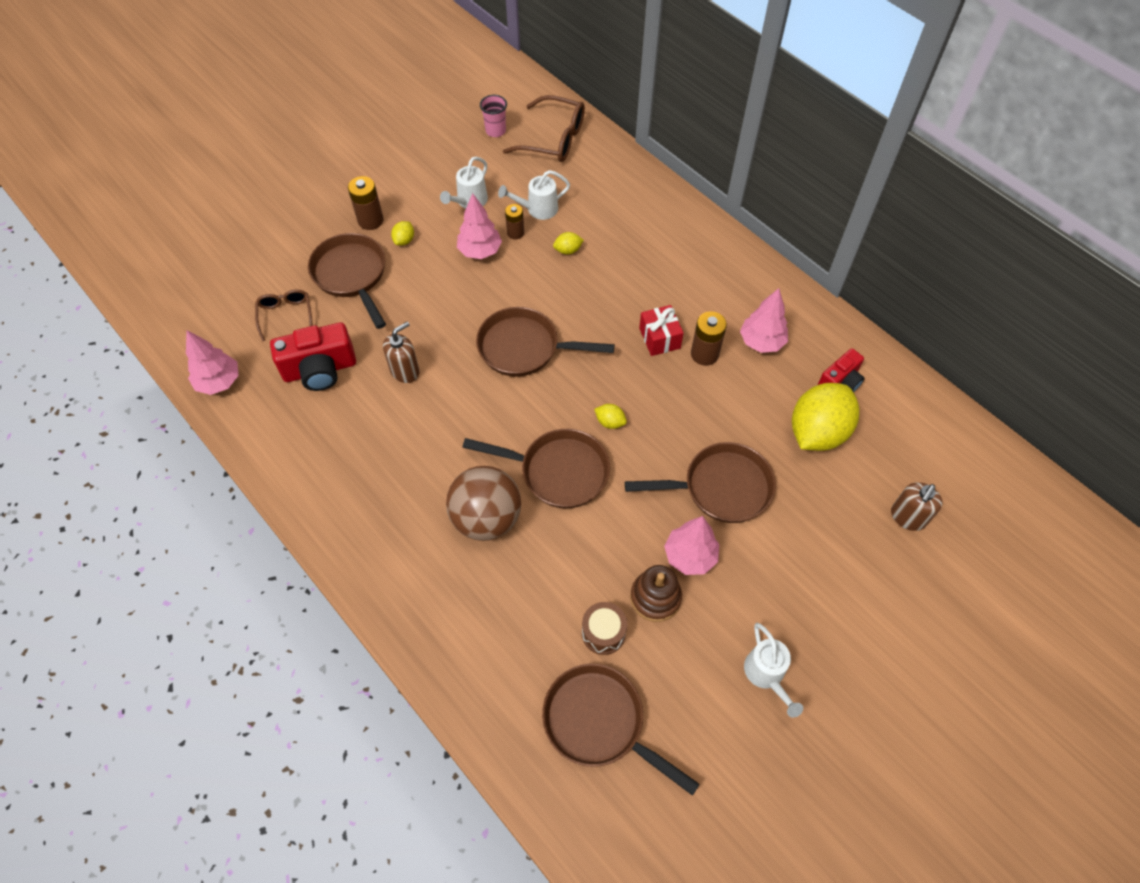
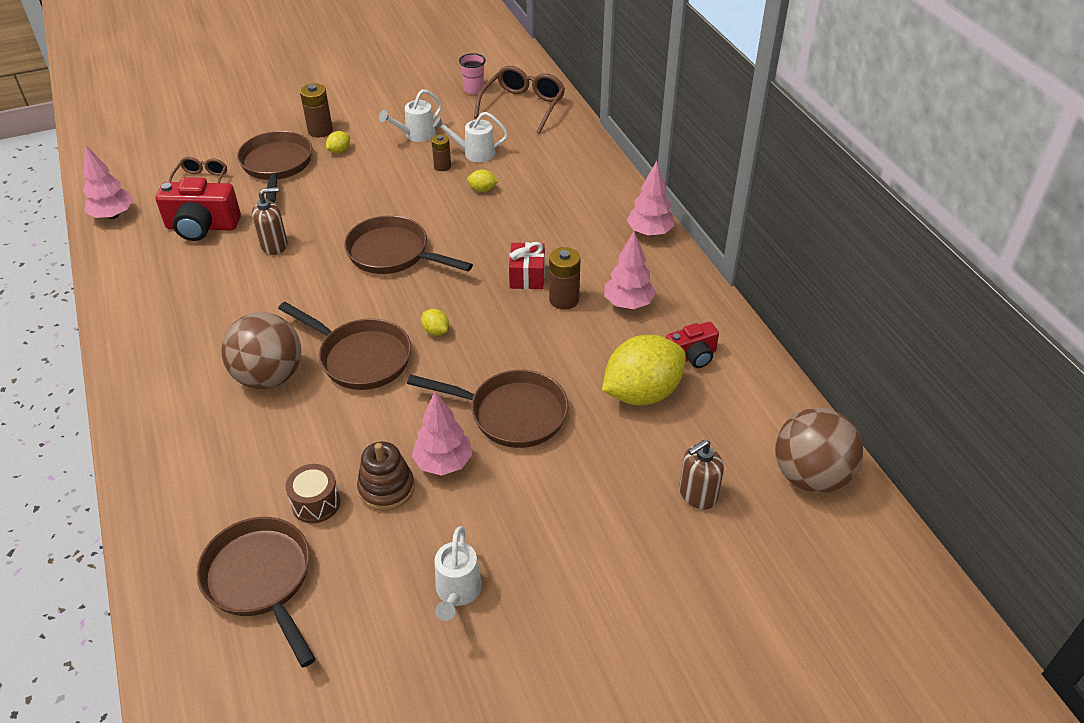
camera: 20 degrees right, 15 degrees down
(480, 251) = (401, 173): pink tree -> pink tree (650, 232)
(554, 139) = (523, 106): brown glasses -> brown glasses turned 105 degrees counterclockwise
(984, 470) = (810, 476): none -> brown ball

